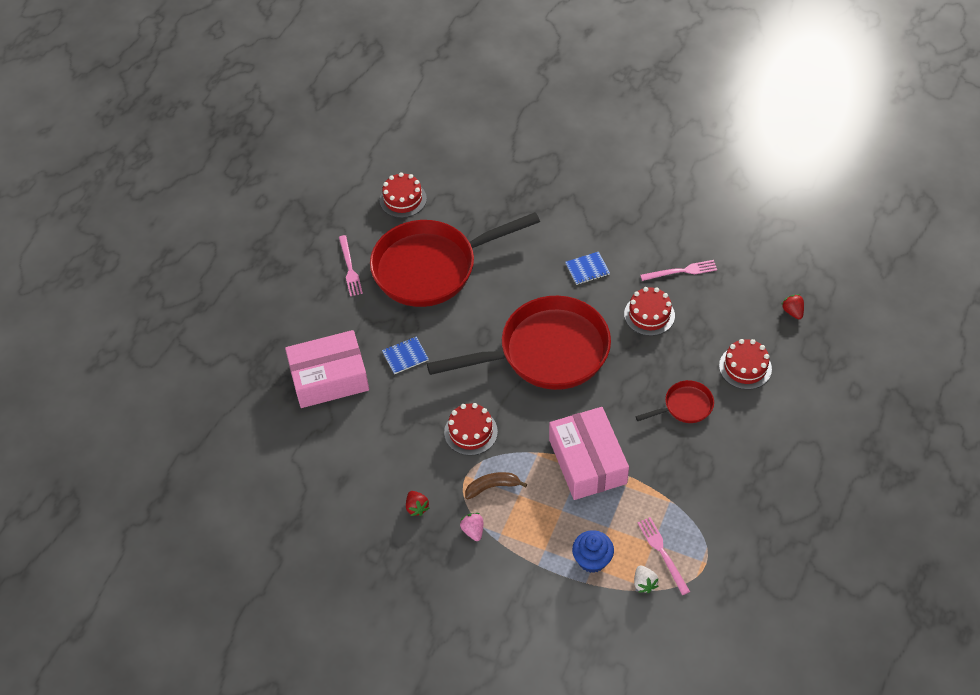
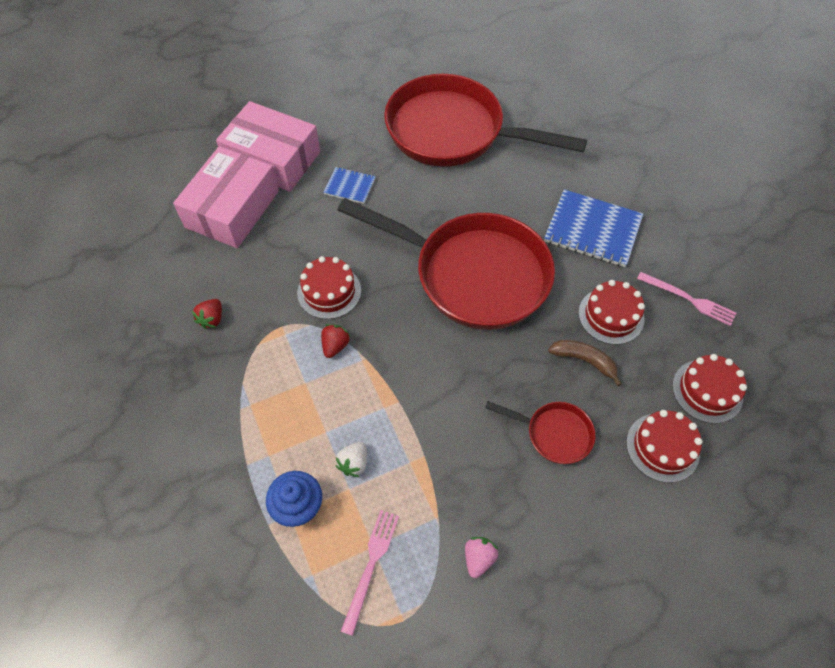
camera: 40 degrees right, 5 degrees up
(350, 268) = (387, 87): pink fork -> none
(403, 199) = (489, 64): red cake -> red cake (707, 391)
(473, 530) = (231, 380): pink strawberry -> pink strawberry (478, 558)
(492, 487) = (291, 355): brown banana -> brown banana (584, 360)
(587, 269) = (592, 230): blue notebook -> blue notebook, size x1.86
(587, 461) = (400, 406): pink box -> pink box (232, 209)
(644, 583) = (319, 580): white strawberry -> white strawberry (354, 463)
(792, 312) = (778, 432): red strawberry -> red strawberry (335, 346)

